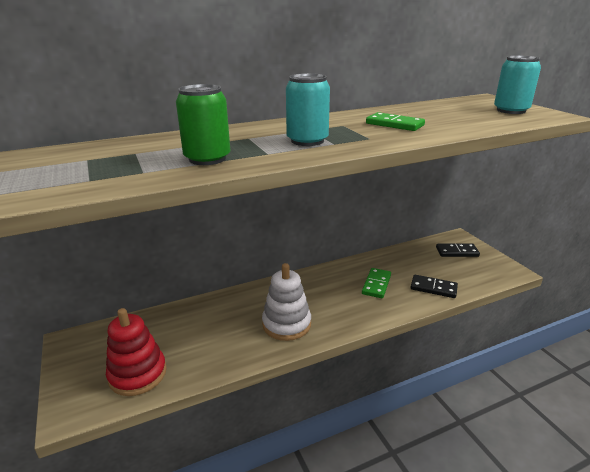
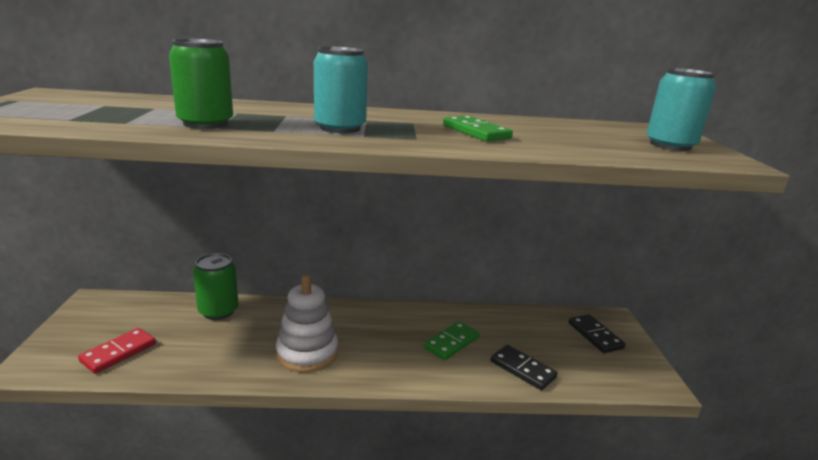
camera: 20 degrees right, 5 degrees down
(138, 374) = (119, 352): red stacking toy -> red domino
(189, 314) = (218, 311): none -> green can
(457, 252) = (595, 335): black domino -> black domino turned 45 degrees clockwise

